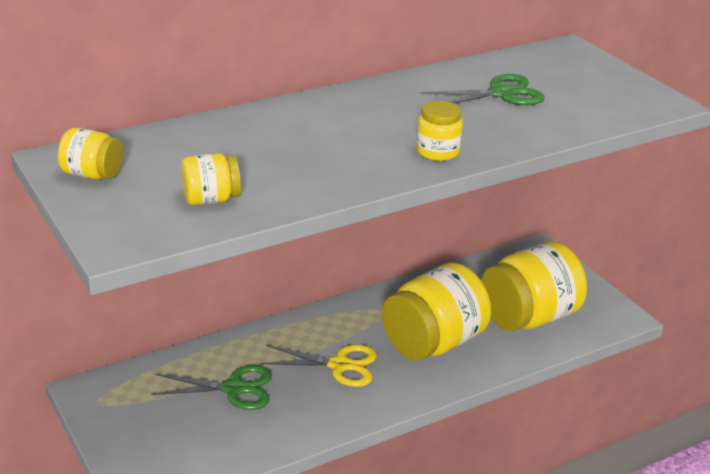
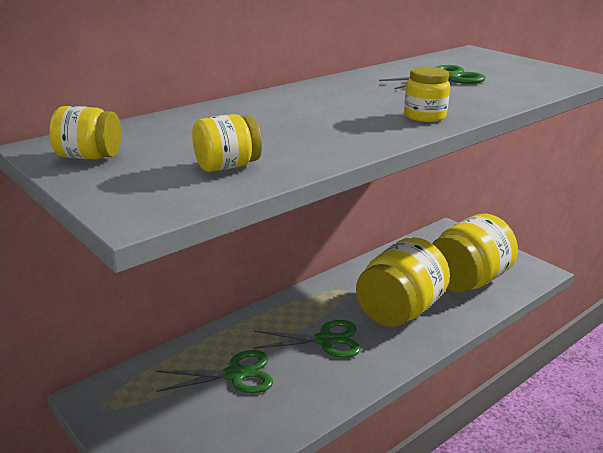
camera: 10 degrees left, 5 degrees down
(339, 365) = (325, 340): yellow scissors -> green scissors

